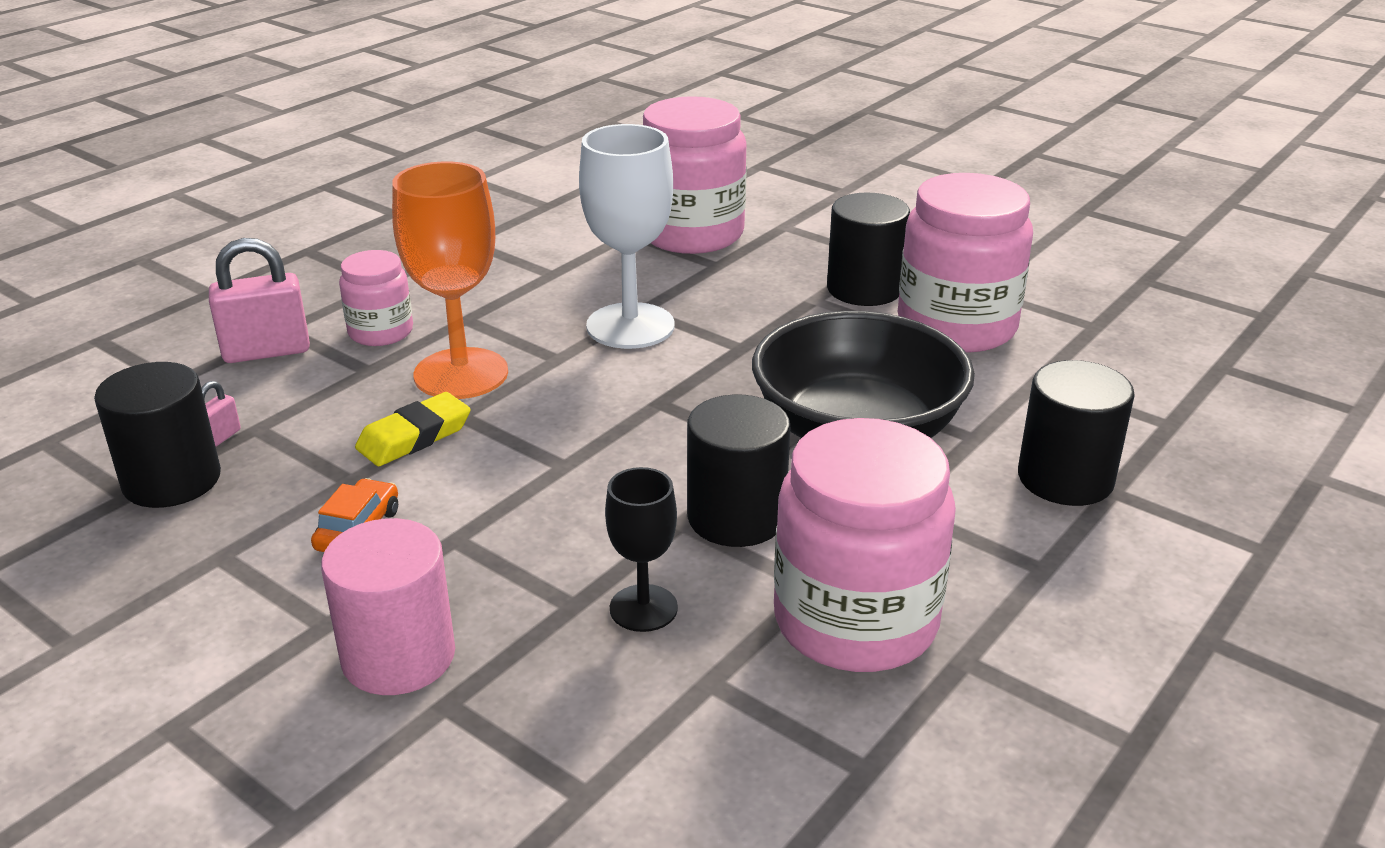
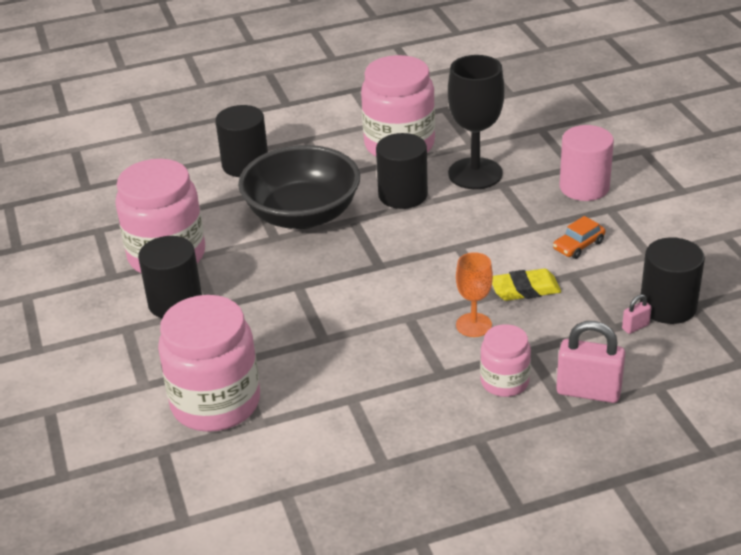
camera: 145 degrees left, 5 degrees up
(461, 374) = (473, 325): orange goblet -> orange goblet, size x0.57
(630, 326) = (344, 326): white goblet -> none
(643, 608) = (475, 174): black goblet -> black goblet, size x1.77

